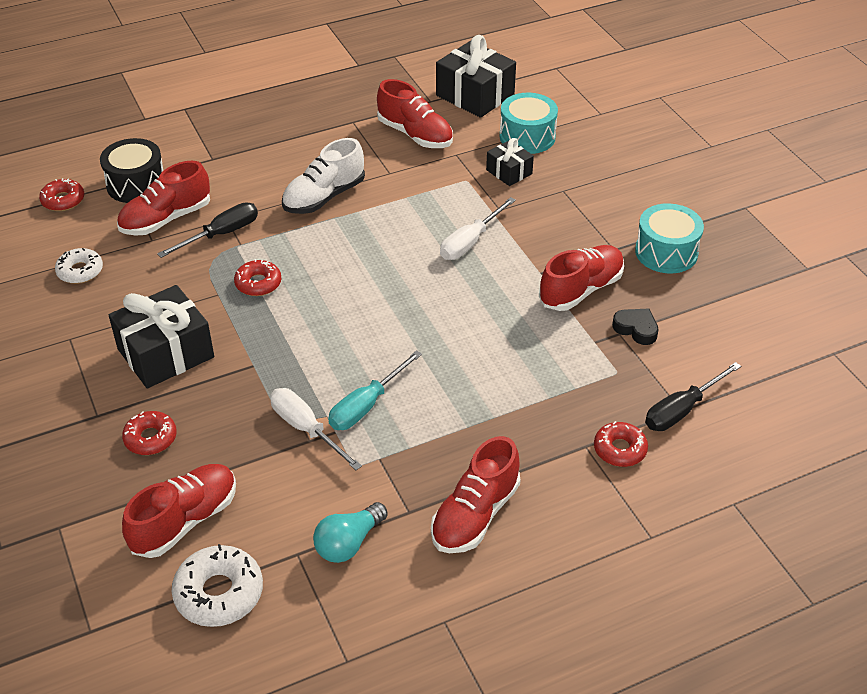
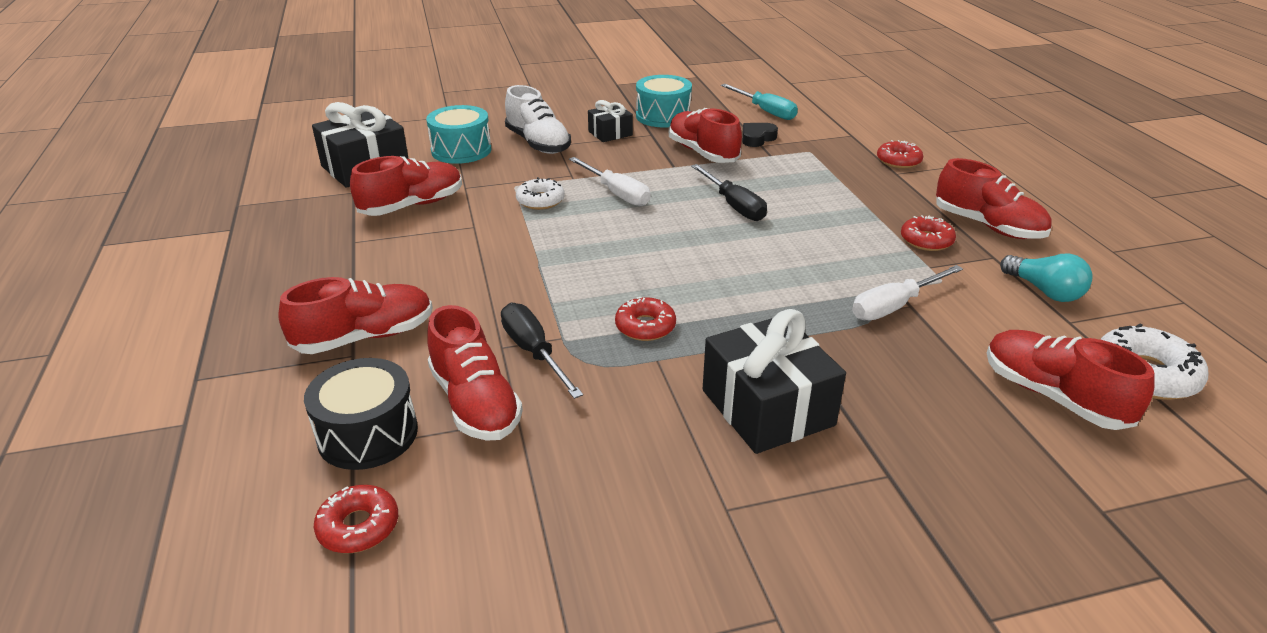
camera: 80 degrees left, 10 degrees down
(80, 271) = (566, 499): white donut -> white donut (540, 201)
(150, 438) = (926, 423): red donut -> red donut (926, 240)
(232, 158) = (365, 337): none -> red shoe
(324, 197) = (496, 270): white shoe -> white shoe (538, 143)
(366, 405) = (856, 268): turquoise screwdriver -> turquoise screwdriver (765, 111)
(509, 172) = (513, 164): black gift -> black gift (610, 133)
(681, 410) = (852, 135): black screwdriver -> black screwdriver (734, 205)

